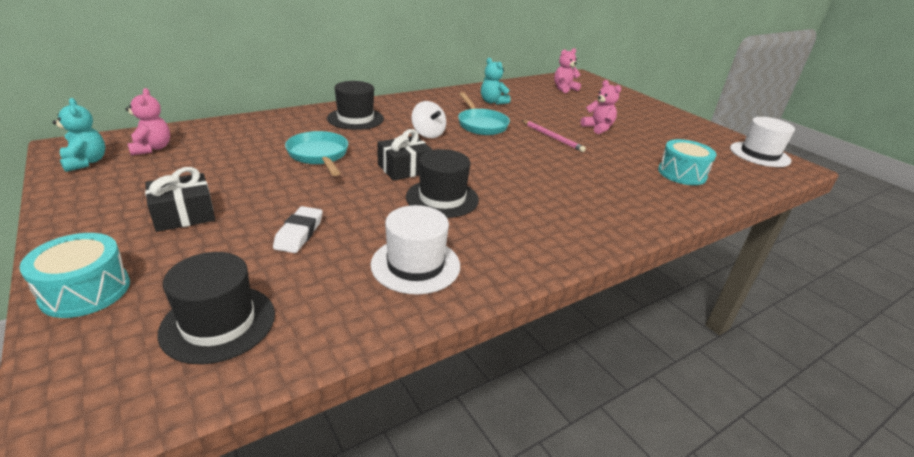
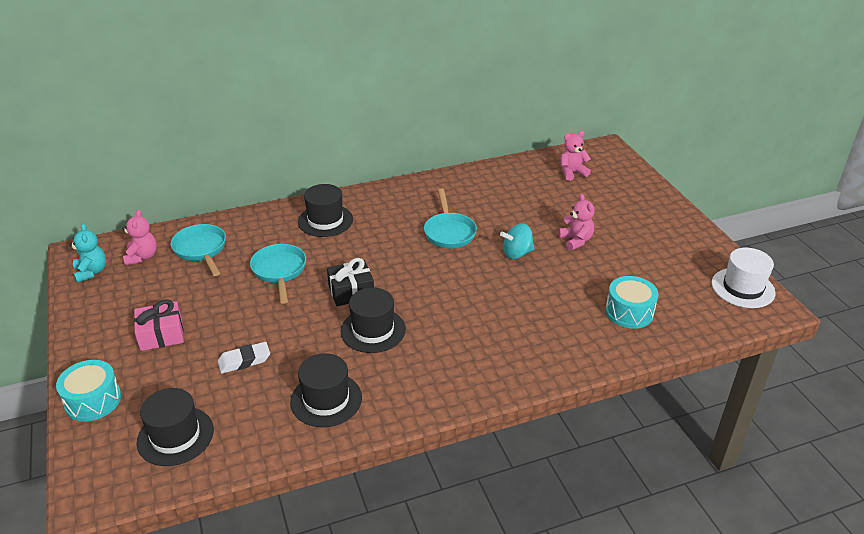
camera: 15 degrees right, 5 degrees up
(184, 215) = (161, 335): black gift -> pink gift
(224, 141) = (201, 250): none -> turquoise pan
(299, 233) = (244, 361): white eraser -> white eraser turned 45 degrees clockwise
(415, 265) = (326, 399): white hat -> black hat
(428, 134) = (389, 245): white spinning top -> none
(492, 102) = (477, 195): turquoise teddy bear -> none
(552, 137) = (517, 253): pink pencil -> turquoise spinning top

